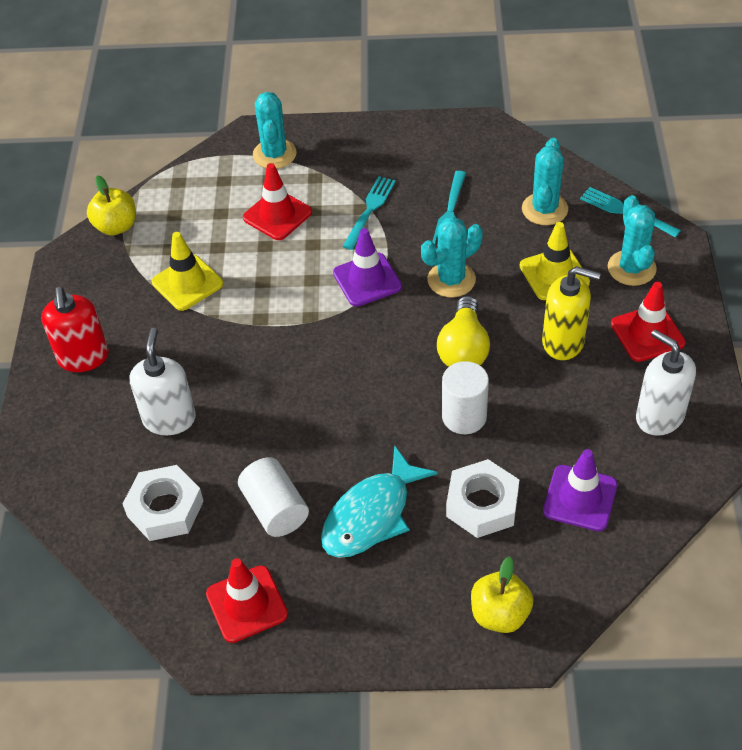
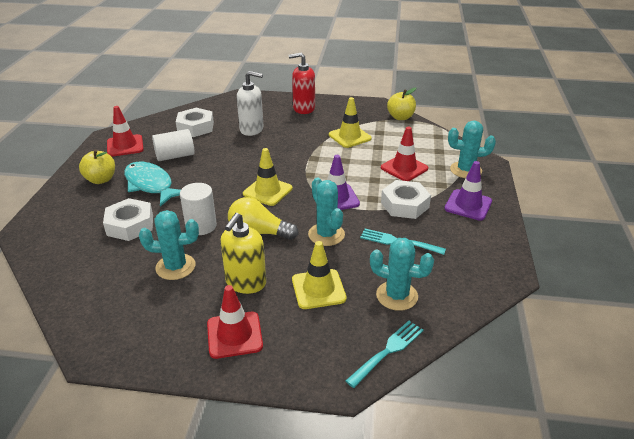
camera: 95 degrees right, 15 degrees down
(363, 358) = (267, 191): none -> yellow traffic cone
(369, 210) = (404, 205): turquoise fork -> white nut
(500, 614) = (53, 222): yellow apple -> yellow apple (101, 179)
(580, 498) = (106, 267): purple traffic cone -> purple traffic cone (468, 205)
(631, 268) = (313, 340): turquoise cactus -> turquoise cactus (175, 267)
(659, 416) = (148, 324): white soap dispenser -> none

